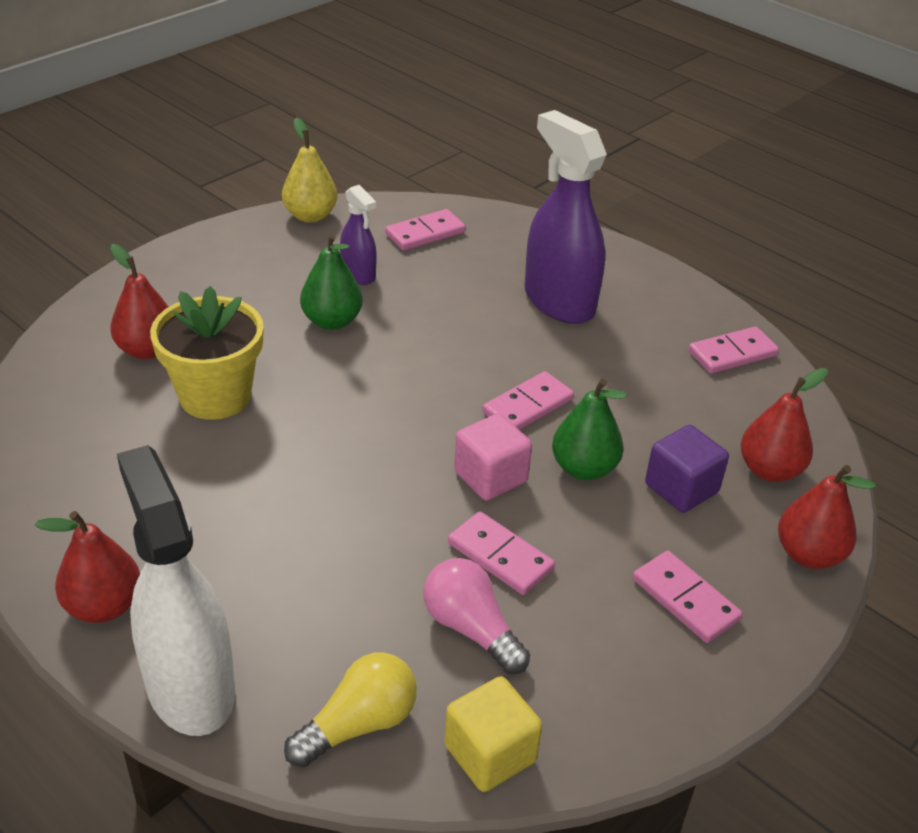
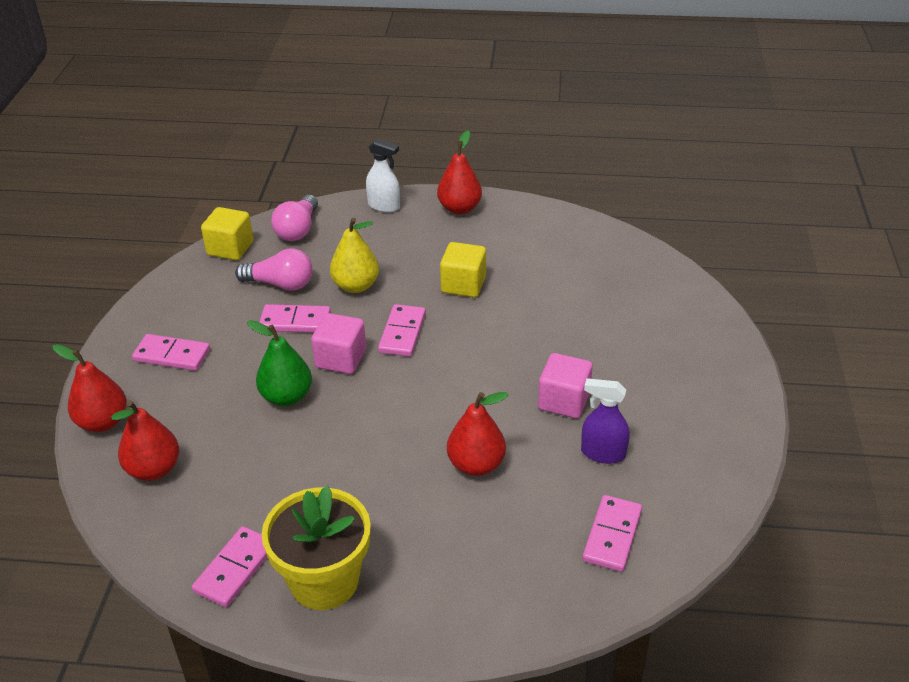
camera: 145 degrees right, 0 degrees up
(147, 350) = (637, 313): red pear -> red pear (476, 464)
(190, 687) = (384, 206): white spray bottle -> white spray bottle, size x0.52
(215, 396) = (556, 311): yellow flower pot -> yellow flower pot (324, 581)
(259, 484) = (463, 285): none -> yellow cube
(310, 216) = (722, 488): yellow pear -> yellow pear (356, 286)
(332, 321) = (564, 401): green pear -> pink cube
(358, 724) = (298, 230): yellow light bulb -> pink light bulb
(527, 406) = (361, 419): pink domino -> pink domino (402, 333)
(559, 301) = (423, 531): purple spray bottle -> none
(681, 488) = (212, 420): purple cube -> none

